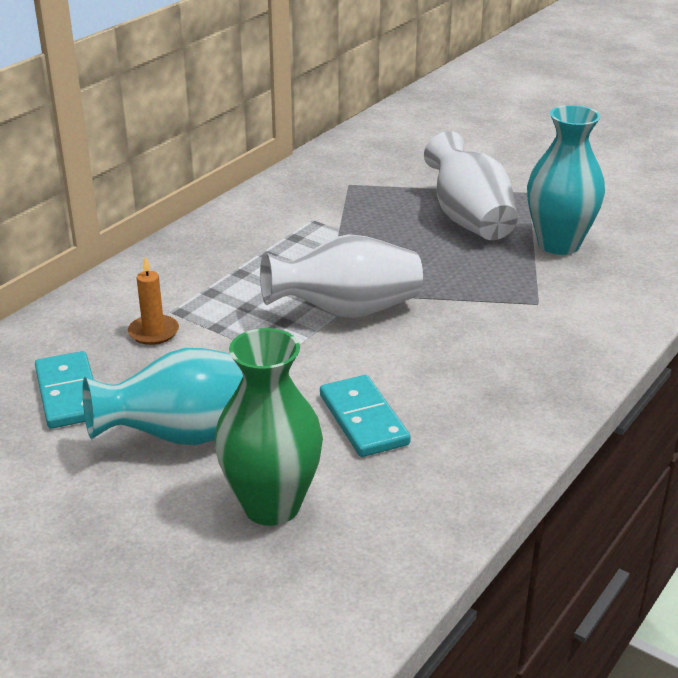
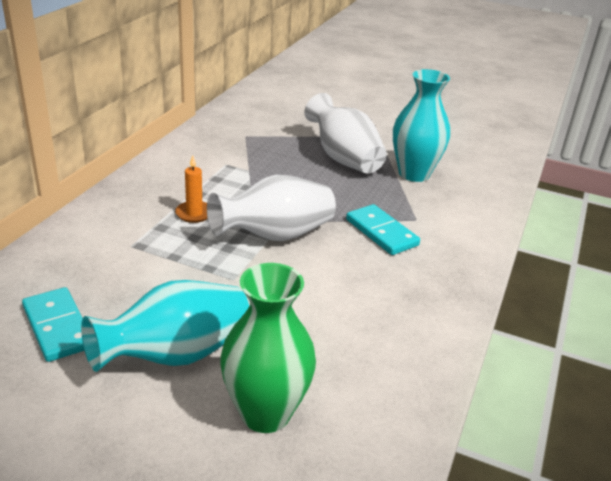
camera: 15 degrees left, 0 degrees up
(153, 332) = (121, 265): orange candle -> orange candle (194, 213)
(363, 420) = (317, 326): turquoise domino -> turquoise domino (381, 232)

